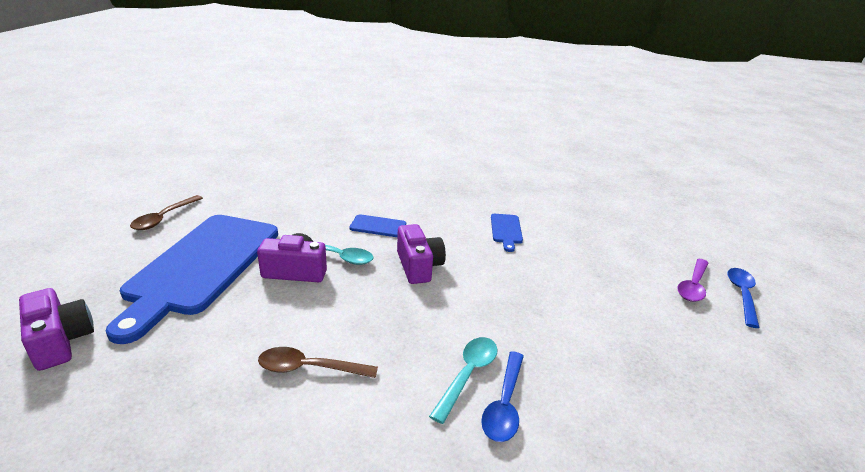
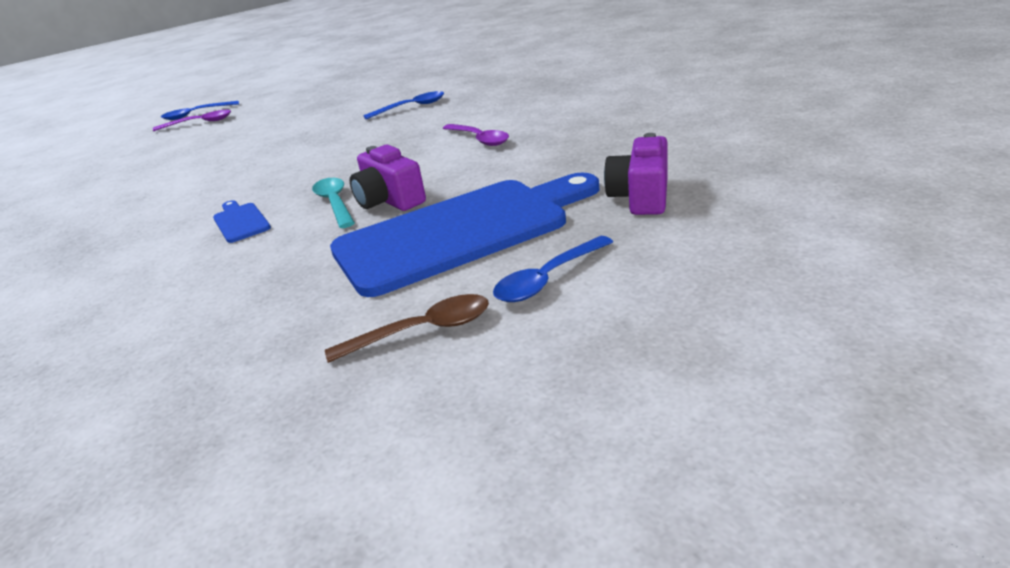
camera: 125 degrees left, 0 degrees up
(109, 257) = (548, 278): none -> blue spoon
(310, 368) = (479, 139): brown spoon -> purple spoon
(418, 266) = (299, 176): purple camera -> none
(467, 375) = (404, 119): turquoise spoon -> none
(506, 230) = (173, 184): blue cutting board -> none

